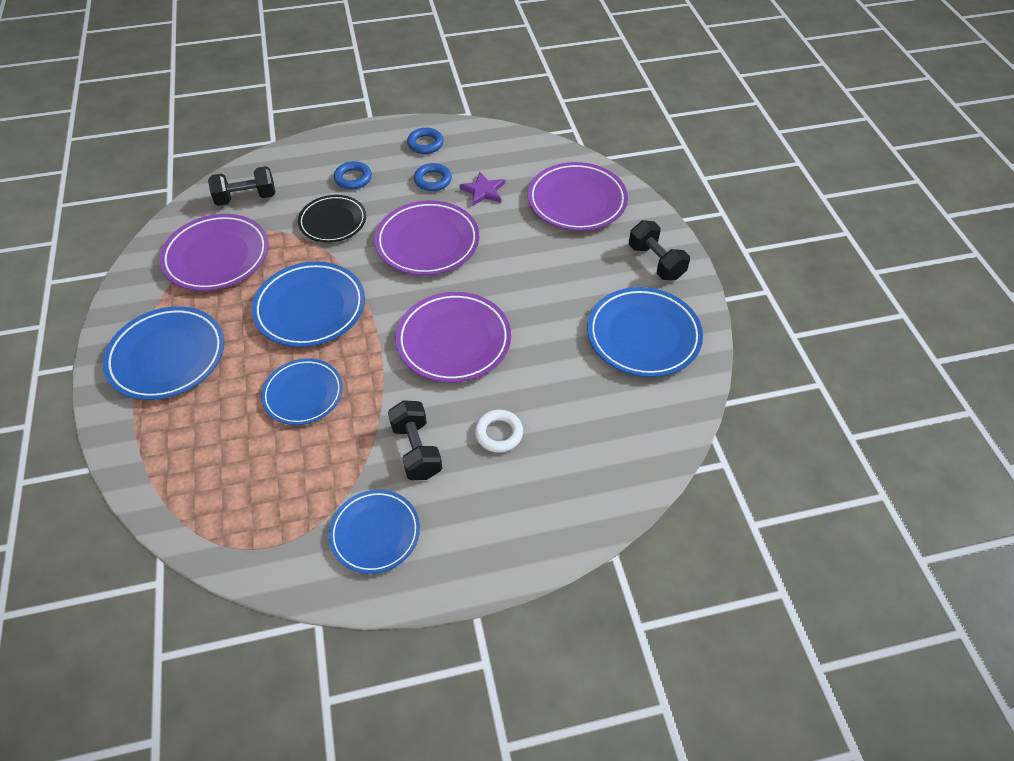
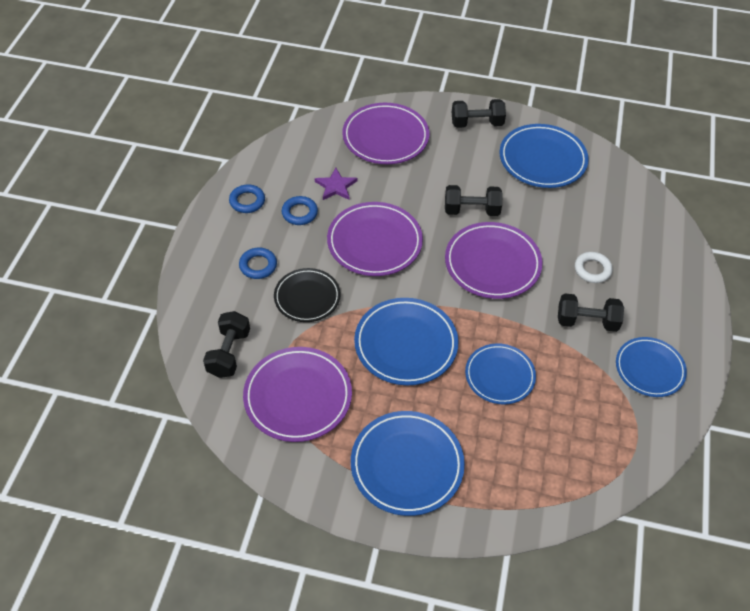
camera: 65 degrees left, 0 degrees up
(520, 299) = (471, 210): none -> black dumbbell

